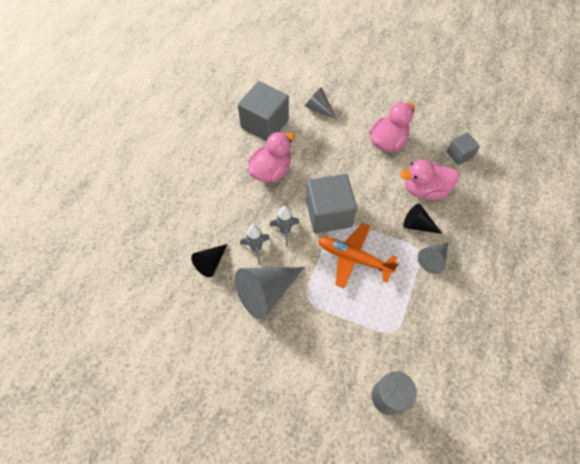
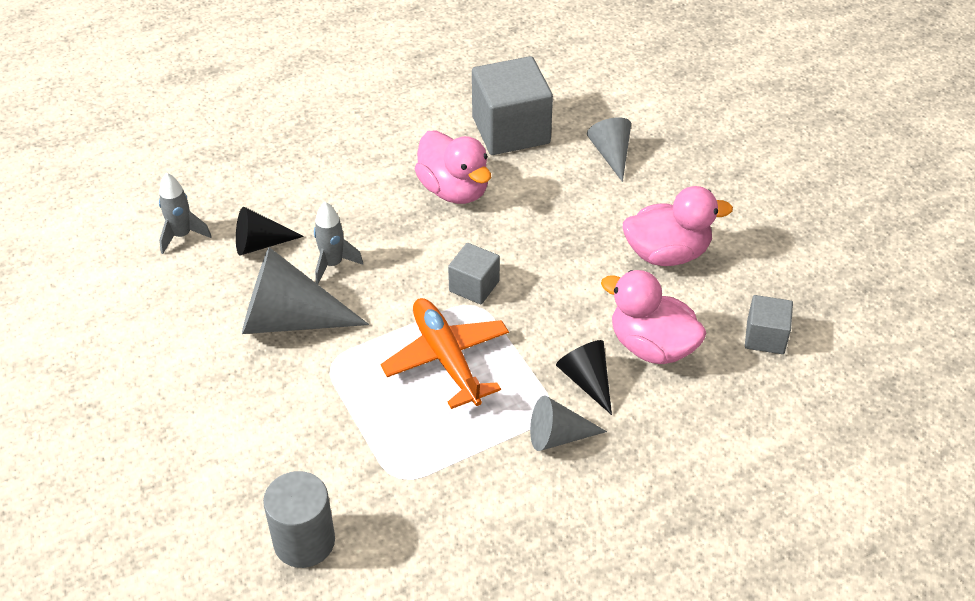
camera: 40 degrees right, 15 degrees down
(271, 171) = (454, 190): pink duck -> pink duck turned 60 degrees clockwise
(285, 231) = (392, 269): grey rocket -> grey rocket (182, 235)
(328, 213) = (474, 286): grey cube -> grey cube, size x0.53

